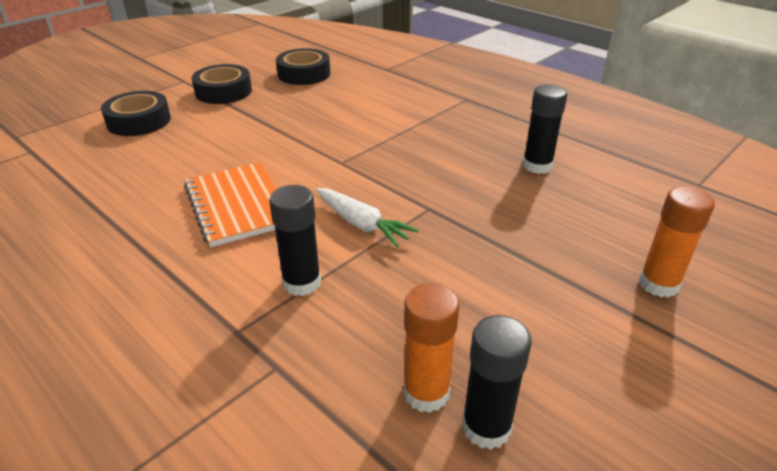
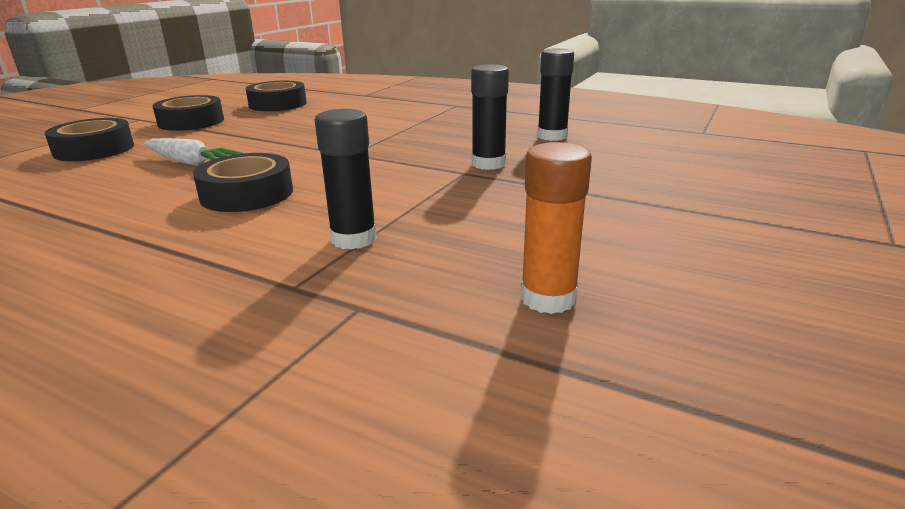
camera: 15 degrees left, 10 degrees down
(238, 205) = (247, 194): orange notebook -> black tape
(362, 224) = (398, 190): white carrot -> white carrot (190, 162)
(486, 427) = (631, 313): black glue stick -> black glue stick (488, 164)
(658, 284) = (719, 192): orange glue stick -> none

